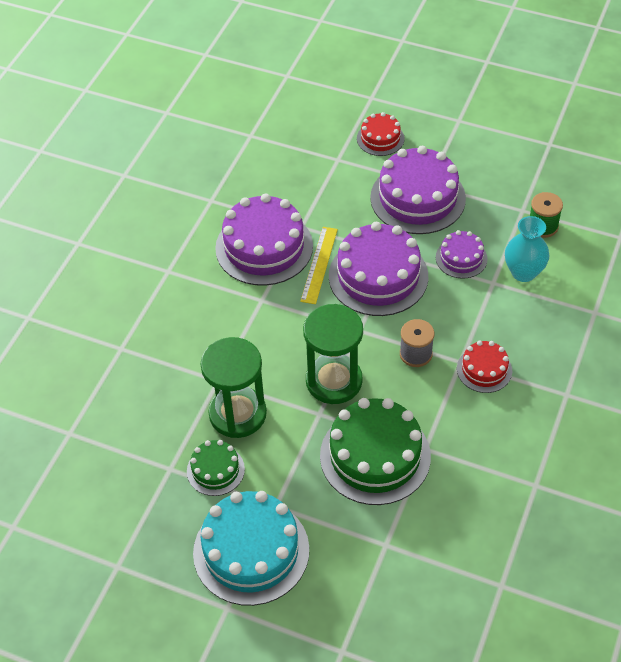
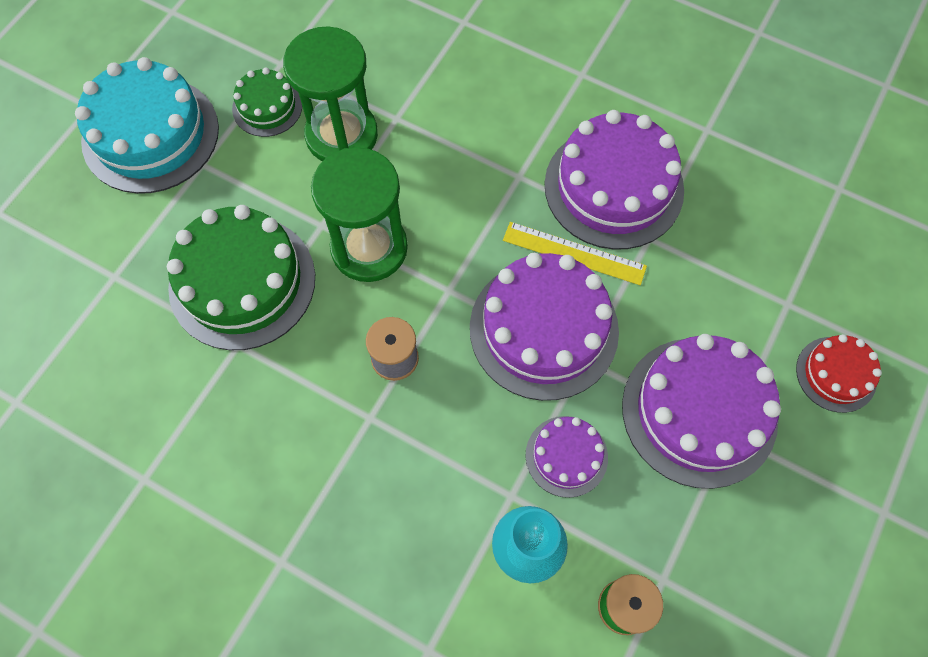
camera: 95 degrees right, 15 degrees up
(484, 369) = (349, 448): red cake -> none

